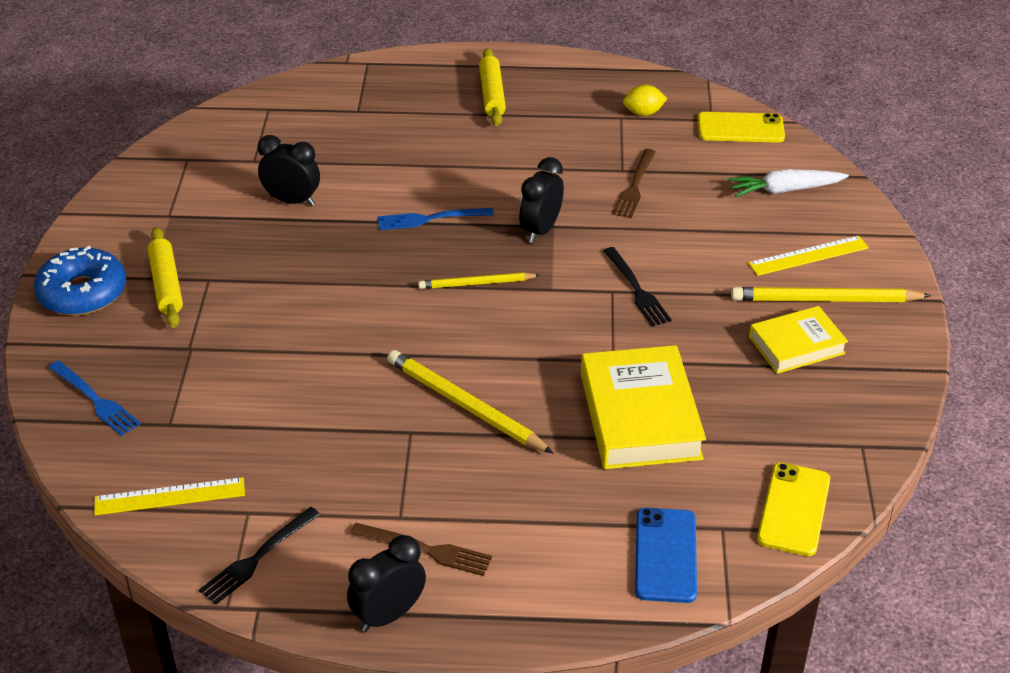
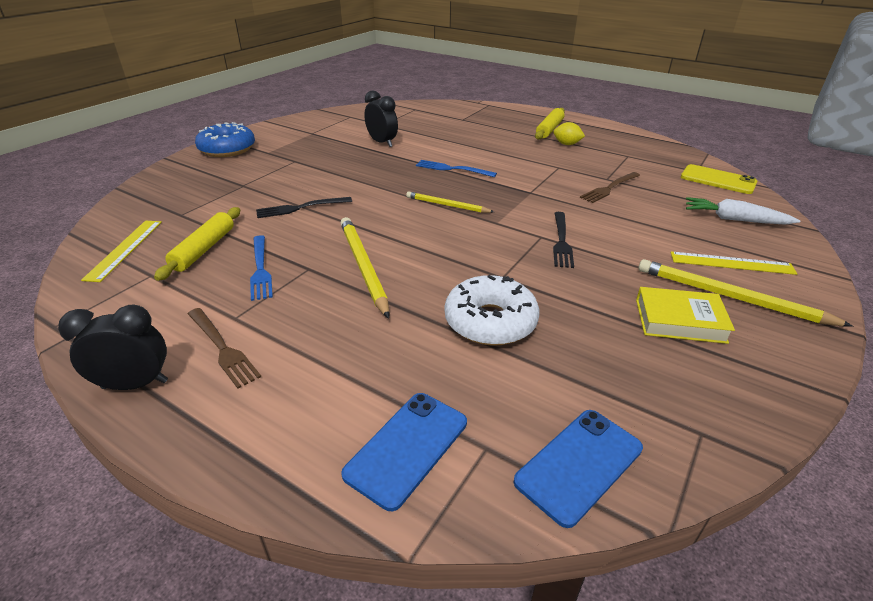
camera: 30 degrees right, 5 degrees down
(96, 400) = (163, 192): blue fork -> blue fork (260, 270)
(166, 285) = (271, 157): yellow rolling pin -> yellow rolling pin (204, 249)
(170, 496) = (125, 249): yellow ruler -> yellow ruler turned 75 degrees clockwise
(256, 559) = (114, 304): black fork -> black fork (300, 208)
(541, 230) = (519, 192): black clock -> none
(640, 416) = (490, 321): yellow book -> white donut
(643, 113) = (646, 157): yellow lemon -> yellow lemon (567, 144)
(794, 509) = (579, 465): yellow phone -> blue phone

